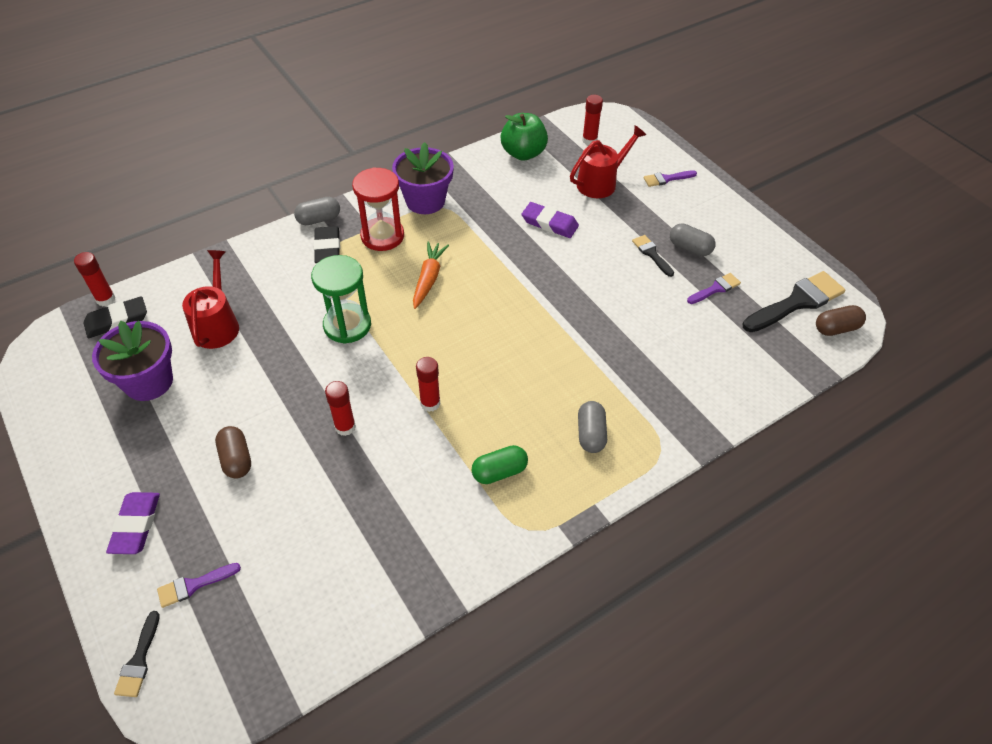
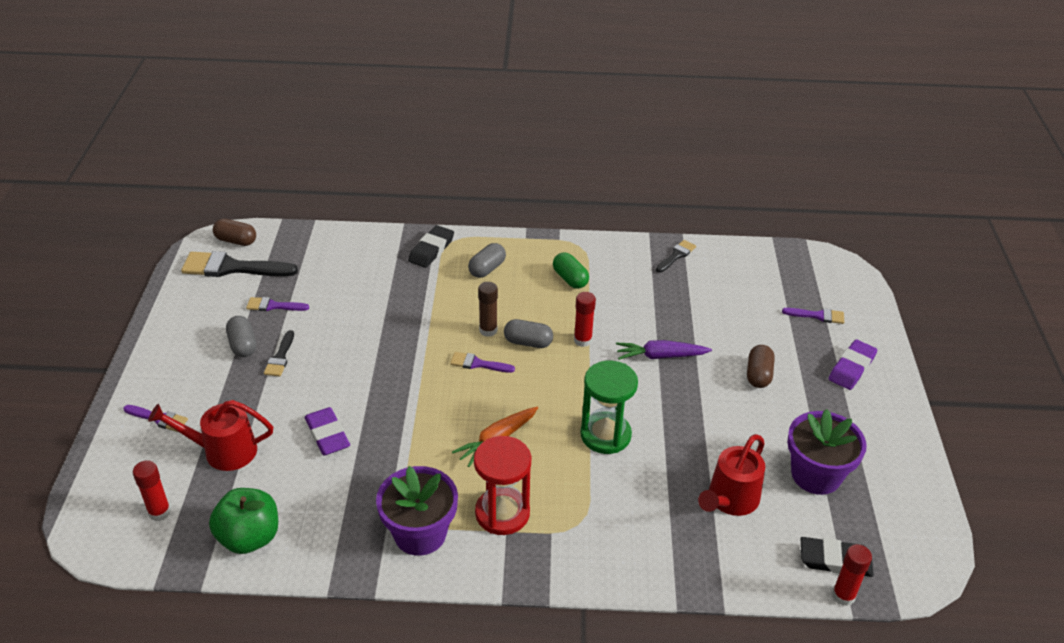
camera: 145 degrees left, 10 degrees down
(139, 660) = (864, 296): black brush -> black brush (676, 255)
(319, 219) = (555, 576): grey capsule -> grey capsule (528, 342)
(327, 248) = (570, 530): black eraser -> black eraser (431, 250)
(345, 427) = (660, 356): red glue stick -> purple carrot
(499, 472) = (570, 279): green capsule -> green capsule turned 45 degrees clockwise
(500, 330) = (478, 364): none -> purple brush
(522, 365) = (488, 330): none -> brown glue stick

